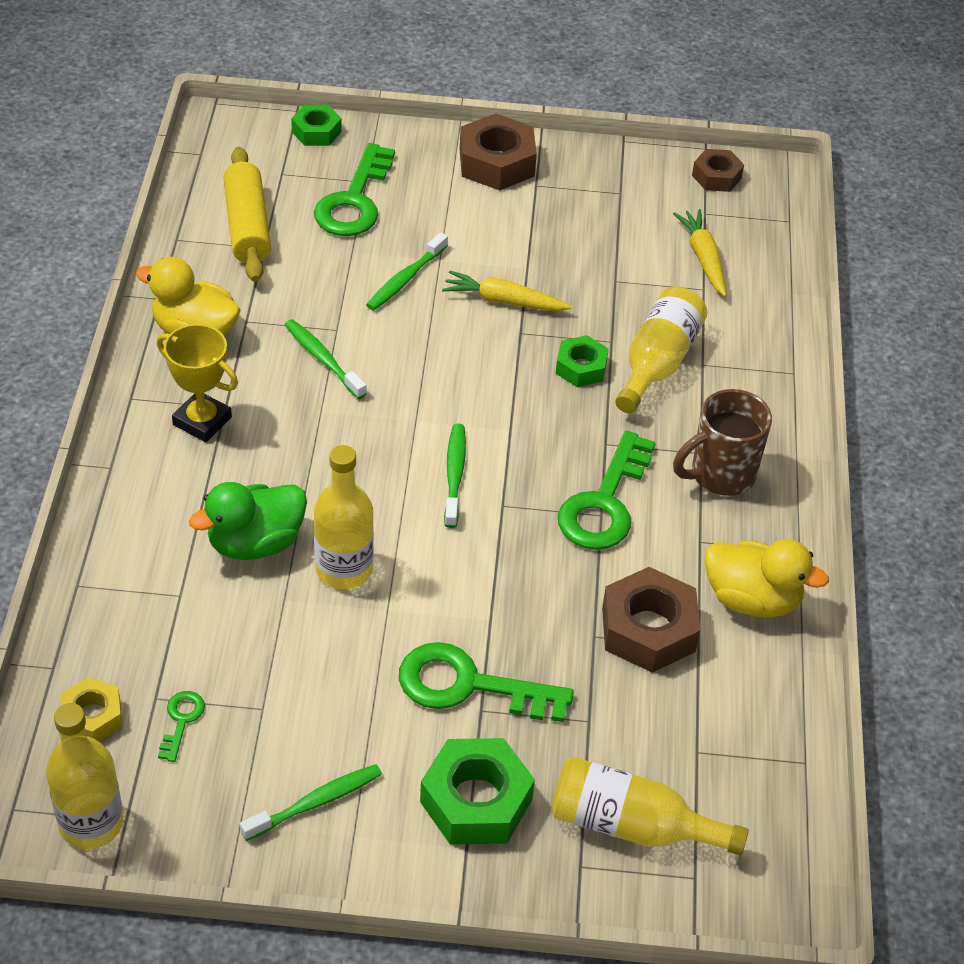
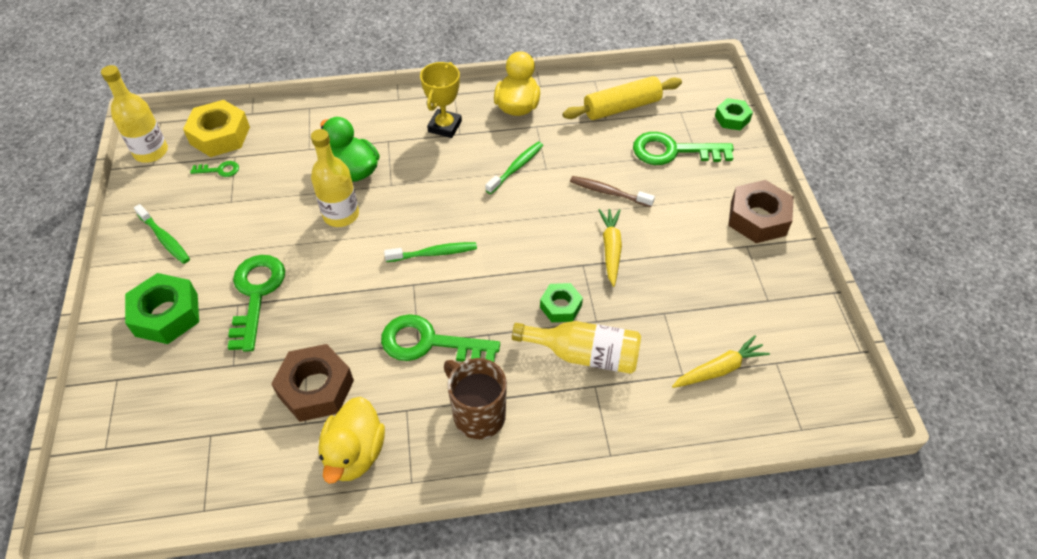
camera: 80 degrees right, 5 degrees up
(92, 716) = (220, 135): yellow nut -> yellow nut, size x1.68
(405, 279) = (608, 192): green toothbrush -> brown toothbrush
(632, 825) = (147, 404): yellow bottle -> none
(716, 176) = (828, 365): brown nut -> none

